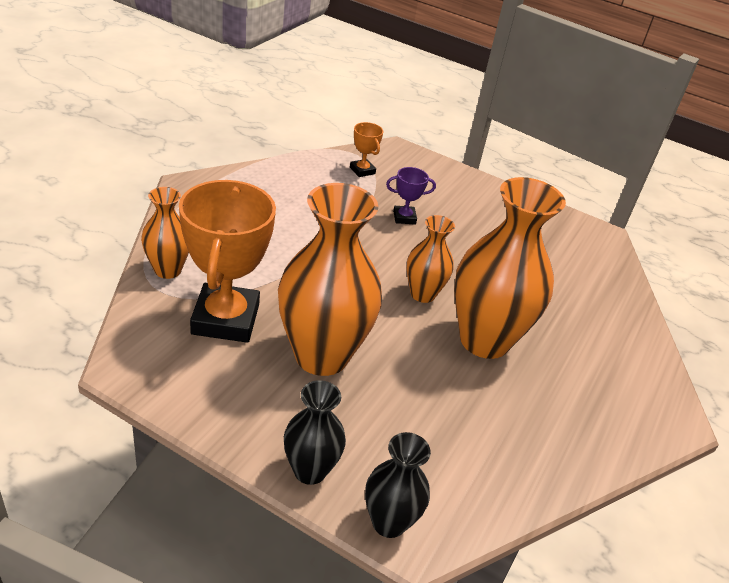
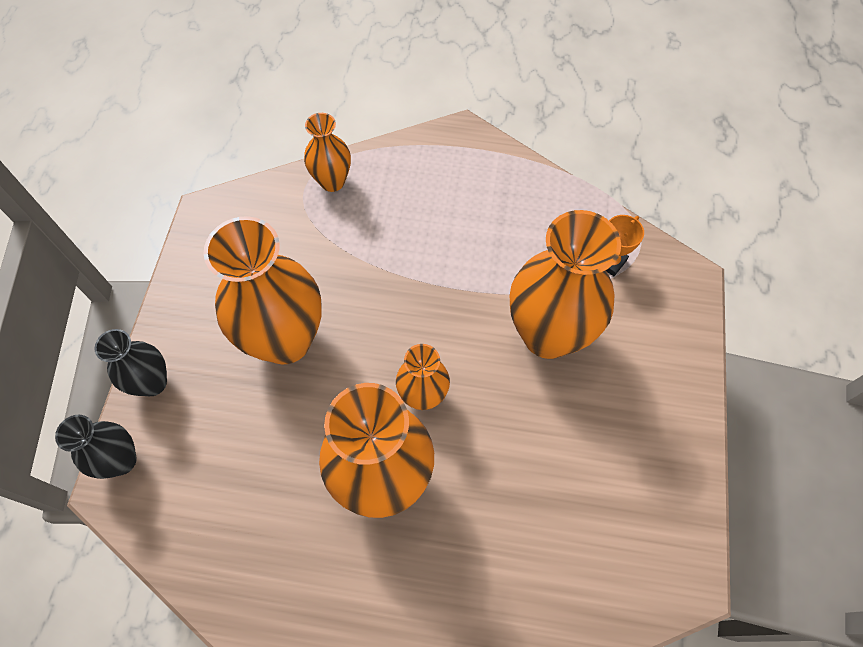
camera: 75 degrees right, 25 degrees up
(225, 319) = (293, 250): orange trophy -> none
(404, 218) = (548, 335): purple trophy -> orange vase

